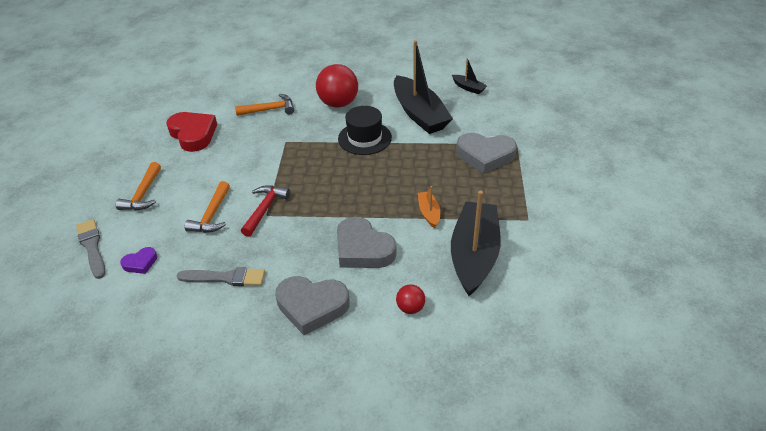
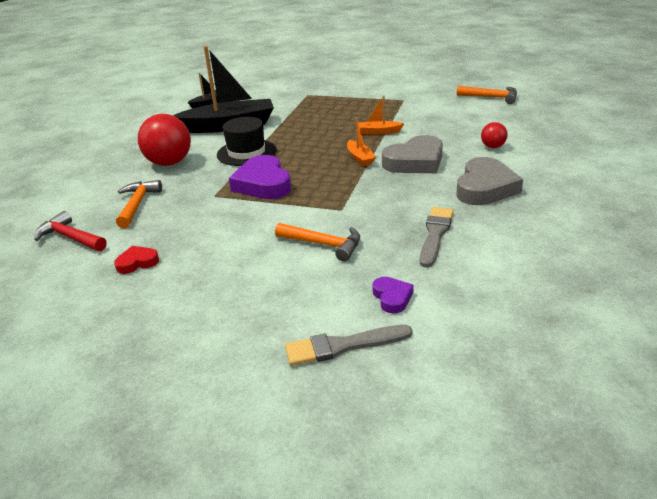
camera: 75 degrees left, 10 degrees down
(143, 194) = (248, 303): orange hammer -> orange hammer (491, 97)
(193, 134) = (137, 262): red heart -> red heart, size x0.50
(265, 209) = (331, 210): red hammer -> red hammer (70, 237)
(307, 162) = (263, 184): none -> purple heart
(364, 209) = (360, 158): none -> orange boat
(474, 255) = (437, 120): black boat -> none
(485, 155) = (314, 106): grey heart -> none

